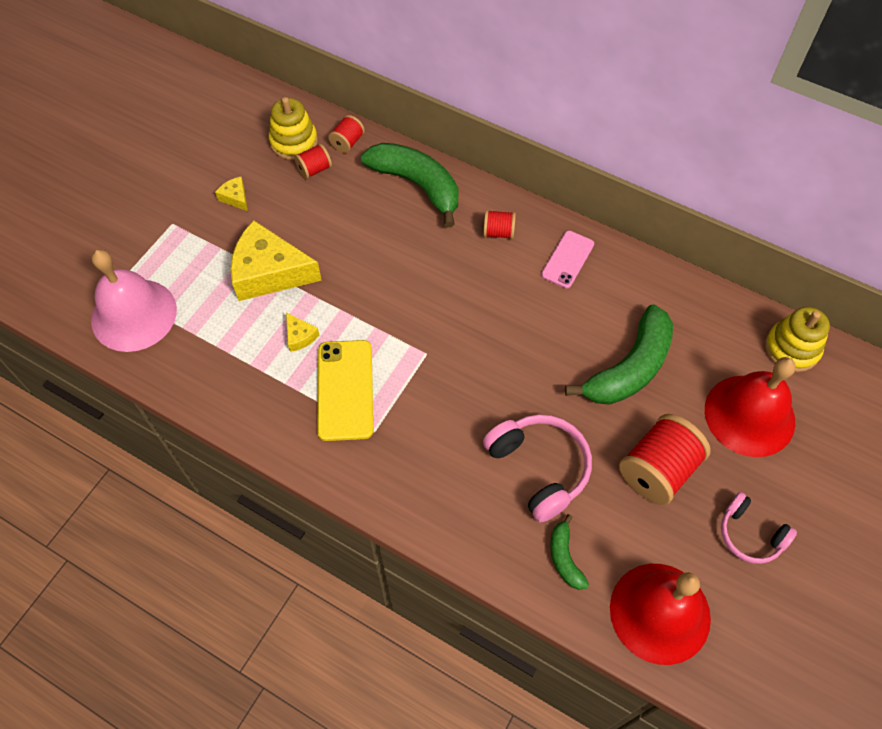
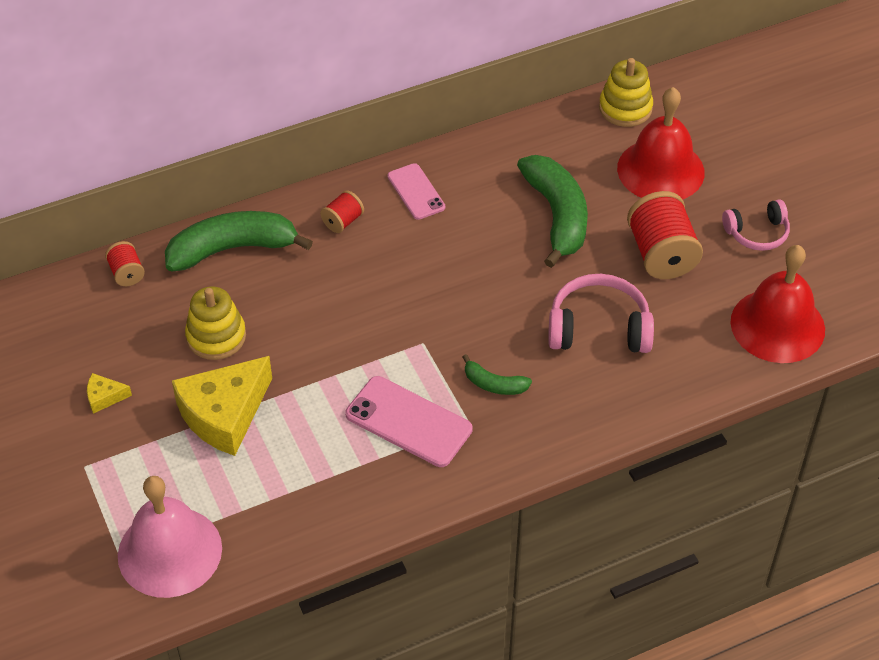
camera: 55 degrees left, 10 degrees down
(294, 142) = (81, 314): yellow stacking toy -> yellow stacking toy (216, 336)
(300, 336) = (320, 427): yellow cheese -> none
(314, 169) = (134, 316): red spool -> none
(345, 390) = (408, 422): yellow phone -> pink phone
(564, 557) = (689, 357): green banana -> green banana (494, 384)

